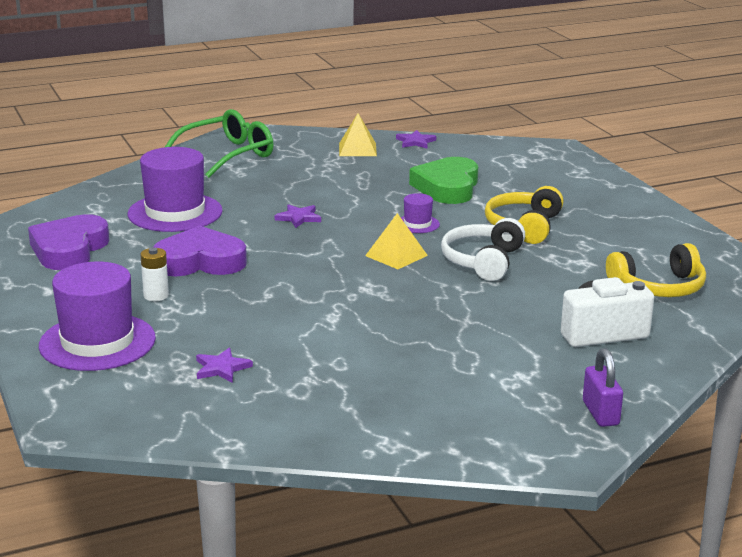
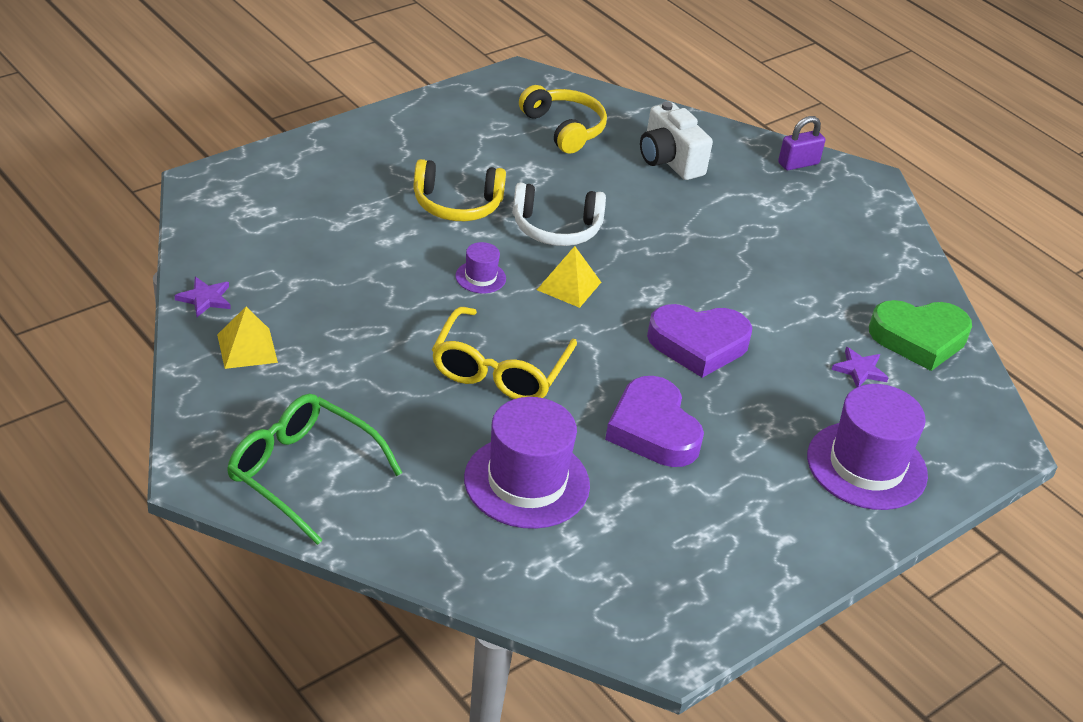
camera: 110 degrees left, 15 degrees up
(69, 249) = (676, 553): purple heart -> purple heart (698, 344)
(156, 296) = (750, 446): white battery -> none
(298, 218) = (499, 370): purple star -> yellow glasses
(447, 187) = (362, 262): green heart -> green heart (919, 338)

